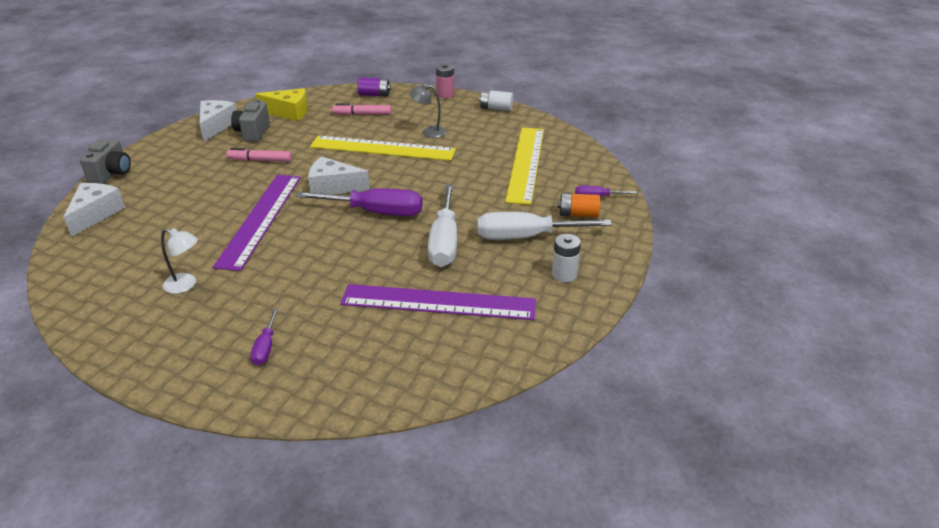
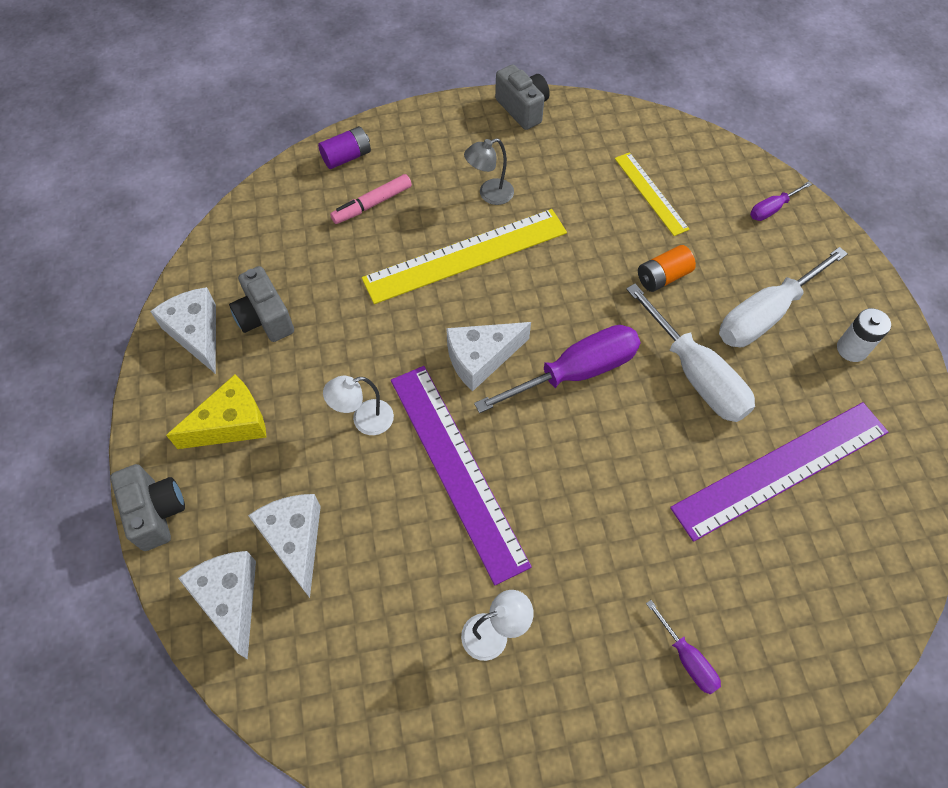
camera: 35 degrees left, 25 degrees up
(151, 209) = (295, 540): none -> white cheese
(244, 184) = (364, 420): none -> white lamp
(260, 160) = (336, 365): pink marker -> none
(288, 112) = (269, 251): yellow cheese -> yellow cheese (231, 424)
(445, 94) = (436, 112): pink battery -> none
(496, 108) = (522, 109): white battery -> grey camera
(525, 164) = (650, 193): yellow ruler -> yellow ruler, size x0.56
(578, 214) = (779, 248): orange battery -> orange battery (663, 277)

